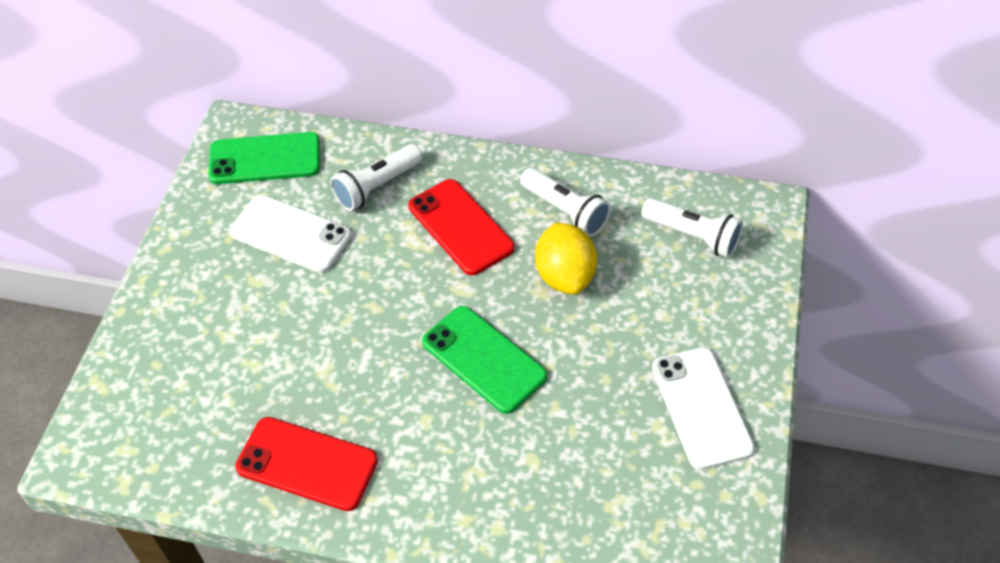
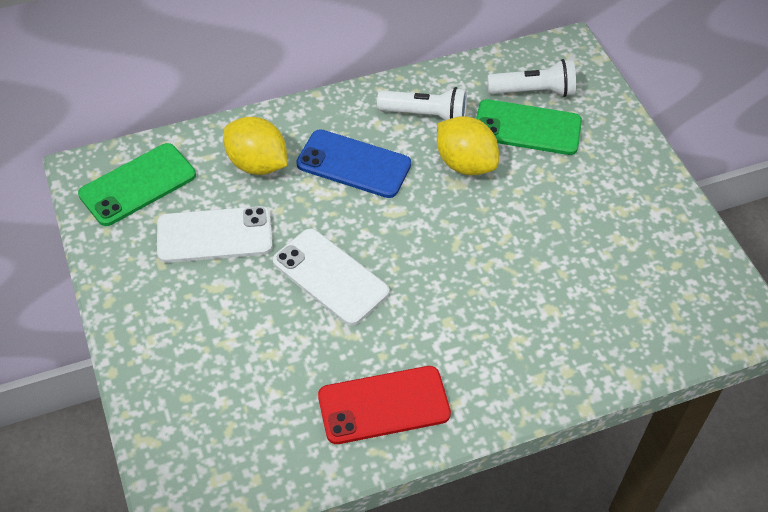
camera: 35 degrees left, 0 degrees up
(376, 187) = (257, 164): white flashlight -> yellow lemon
(461, 227) = (354, 164): red phone -> blue phone
(484, 359) = (455, 255): green phone -> green phone (527, 128)
(701, 407) = (637, 210): white phone -> white phone (330, 276)

